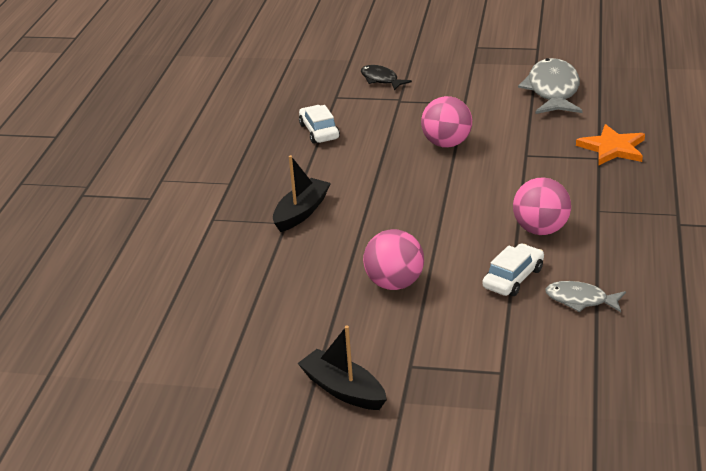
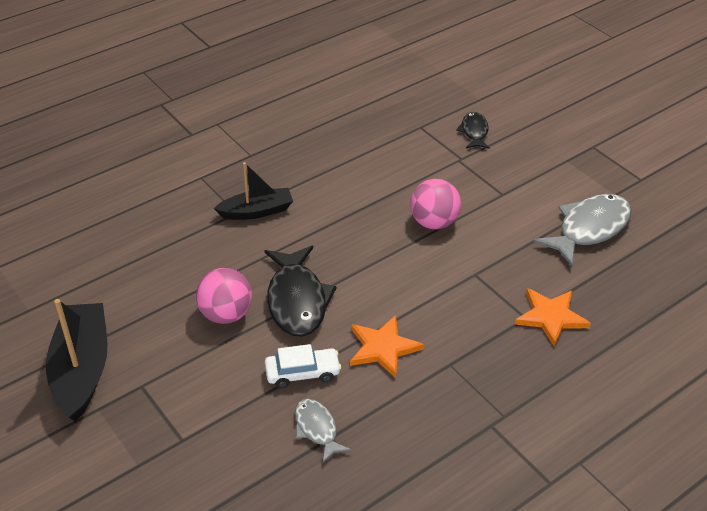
camera: 40 degrees right, 10 degrees up
(319, 131) = (365, 150): white car -> none
(343, 390) = (82, 370): black boat -> black boat, size x1.57
(432, 243) = (297, 300): none -> black fish
(541, 230) = (383, 348): pink ball -> orange star

